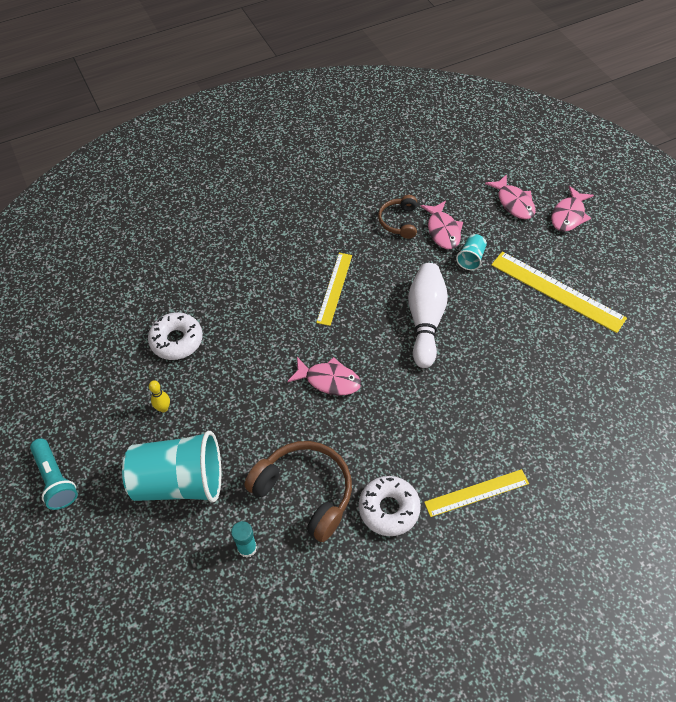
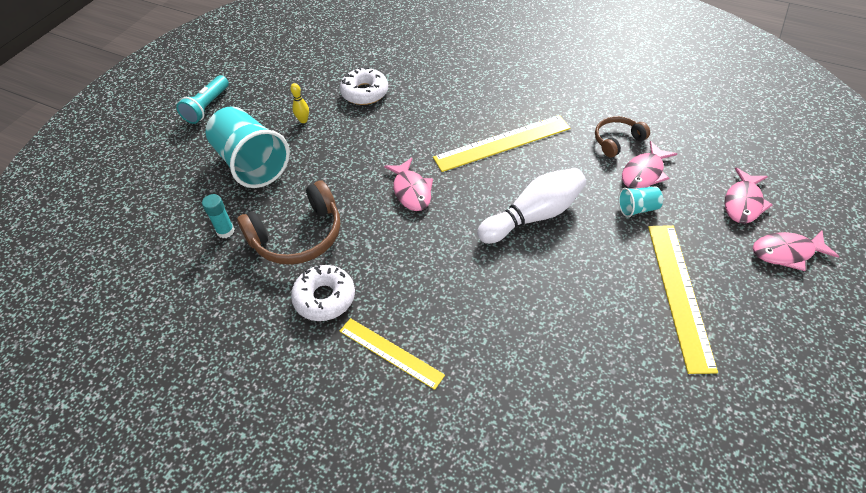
camera: 55 degrees right, 5 degrees down
(305, 492) = (298, 236): brown headphones -> brown headphones turned 60 degrees clockwise
(334, 288) = (502, 143): yellow ruler -> yellow ruler, size x1.54

